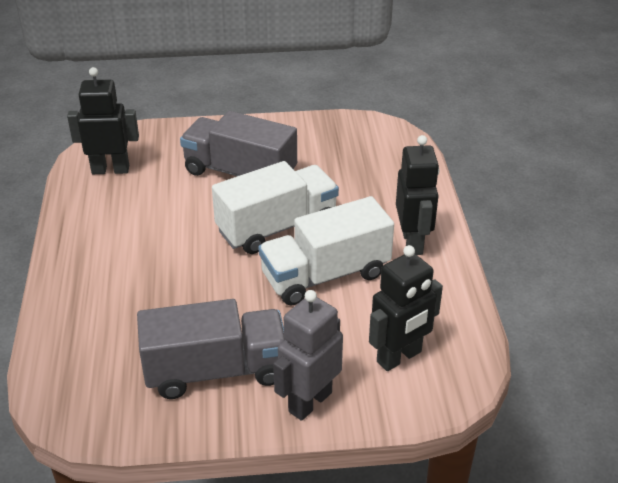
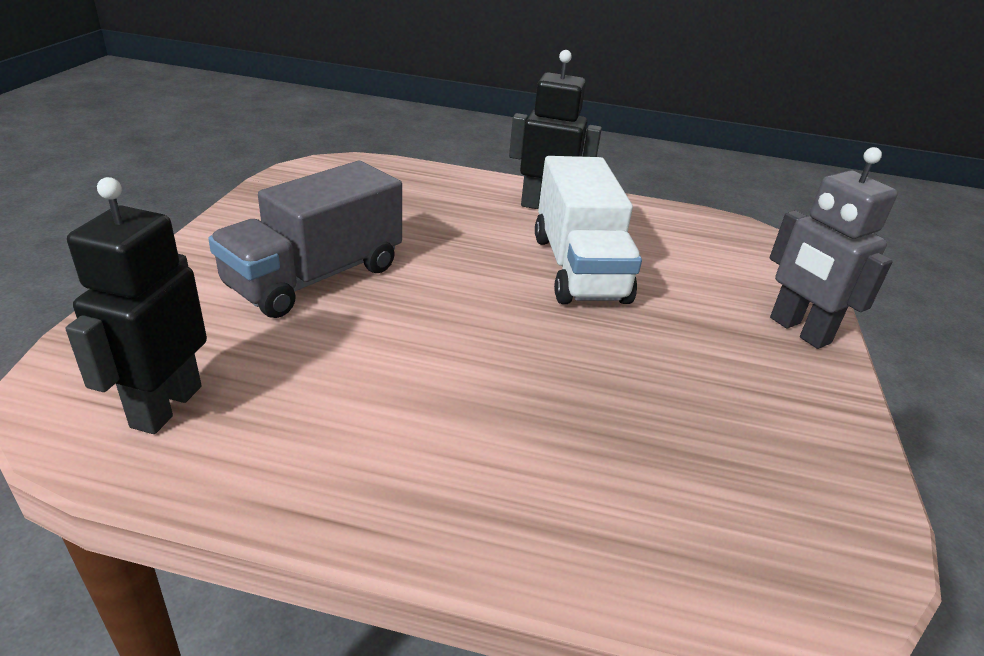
camera: 75 degrees left, 5 degrees down
(216, 371) = (744, 391): grey truck -> none
(277, 227) = (464, 278): white truck -> none
(399, 357) = (728, 260): black robot -> none

